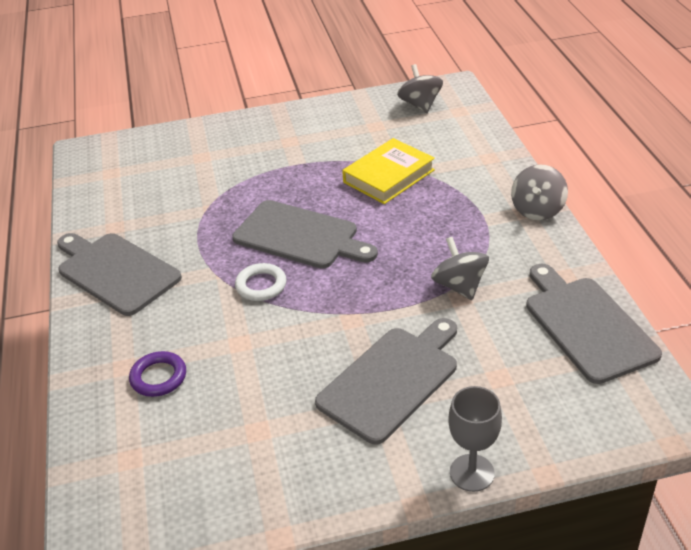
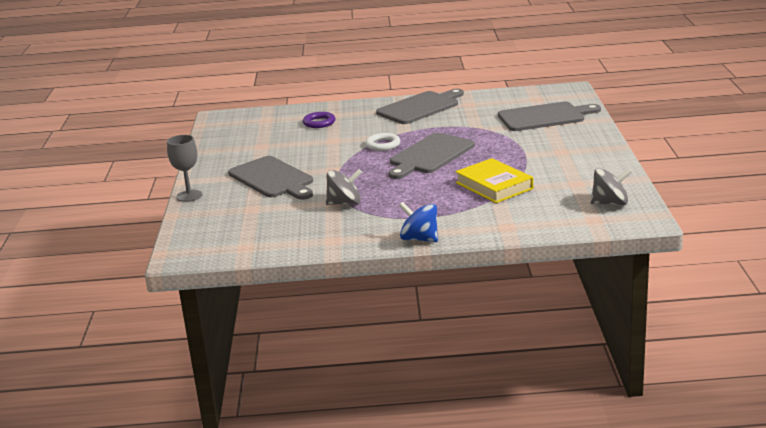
camera: 100 degrees right, 15 degrees down
(537, 210) = (419, 239): grey spinning top -> blue spinning top
(587, 325) = (276, 241): grey cutting board -> grey cutting board (544, 117)

